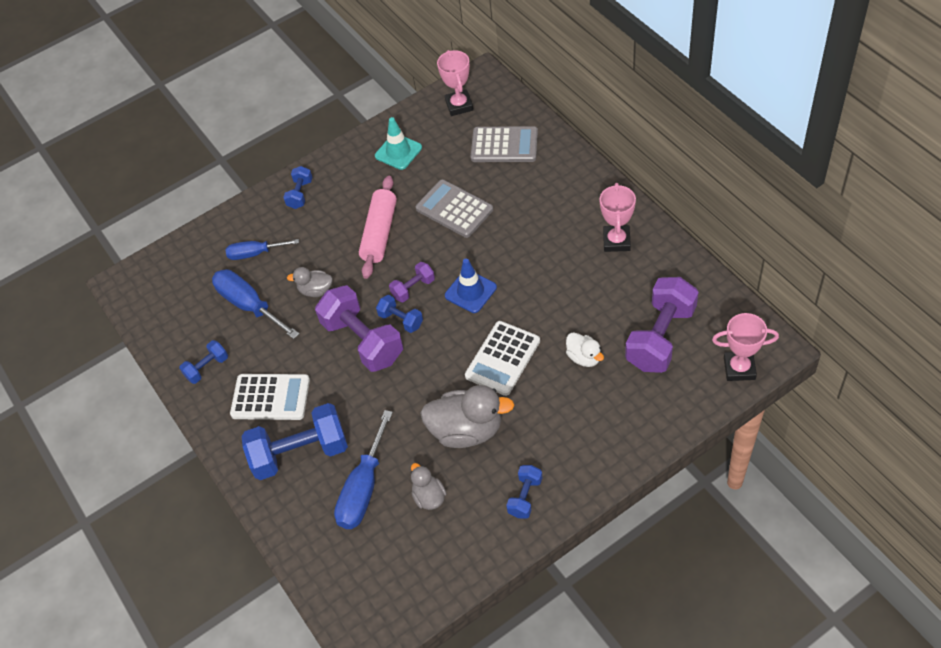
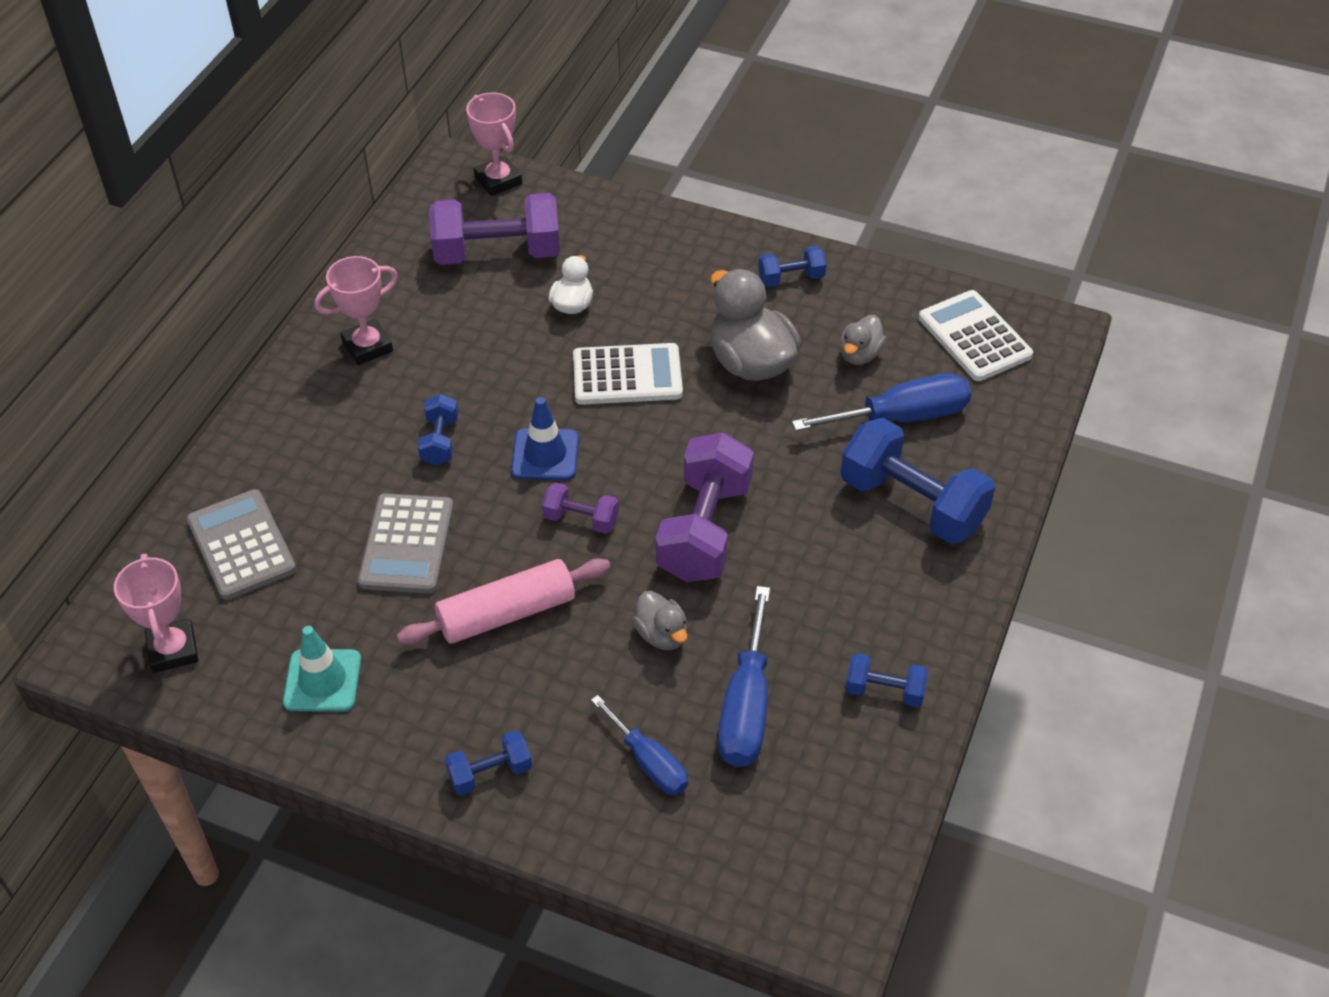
camera: 130 degrees left, 5 degrees down
(270, 397) = (866, 583): white calculator -> white calculator (974, 337)
(401, 320) = (642, 506): blue dumbbell -> blue dumbbell (440, 441)
(459, 105) = (173, 650): pink trophy -> pink trophy turned 60 degrees counterclockwise

